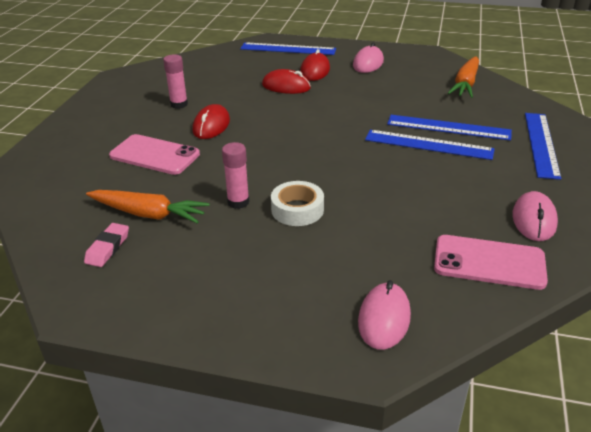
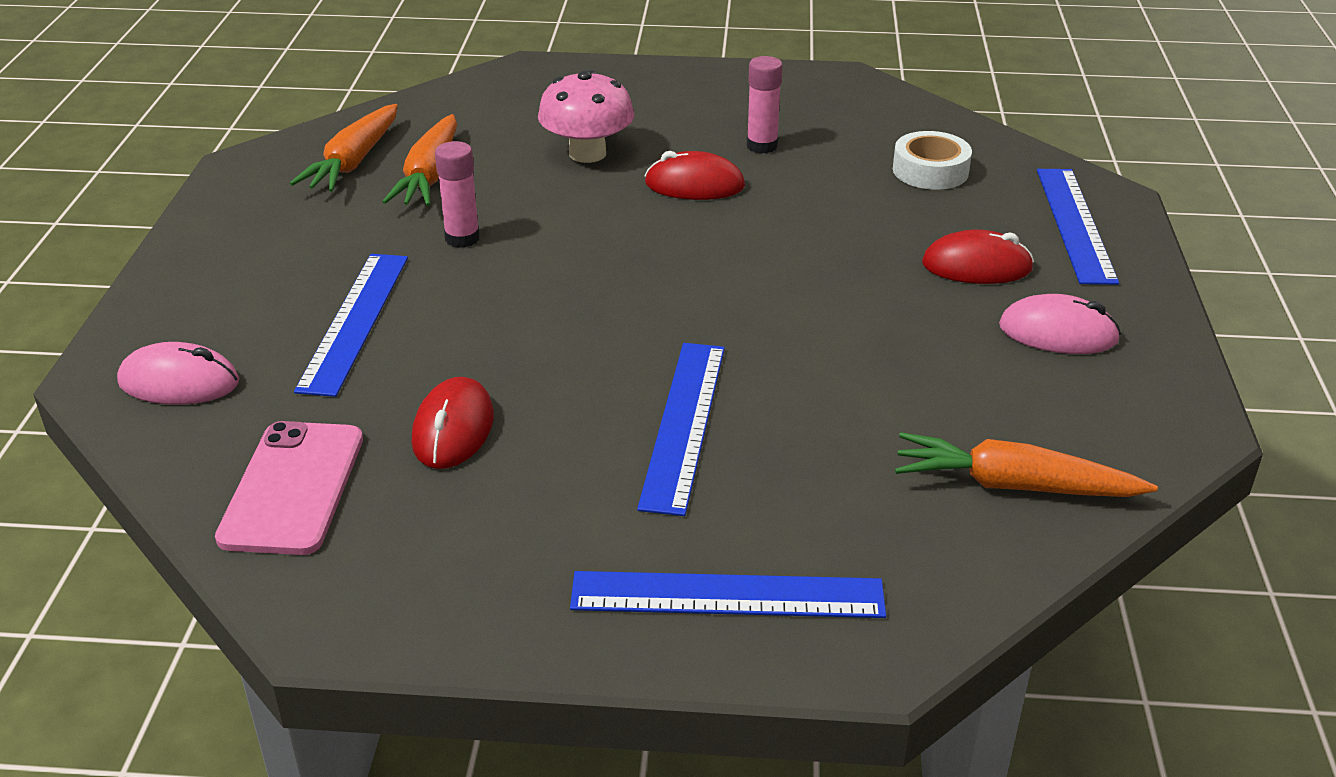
camera: 80 degrees right, 0 degrees up
(108, 248) = (353, 162): pink eraser -> orange carrot
(155, 155) = (587, 153): pink phone -> pink mushroom
(286, 86) = (882, 240): red mouse -> red mouse (453, 429)
(297, 210) = (443, 291): white tape -> white tape (930, 171)
(448, 127) = (768, 452): blue ruler -> blue ruler (354, 321)
(534, 220) = (417, 553): pink mouse -> none

